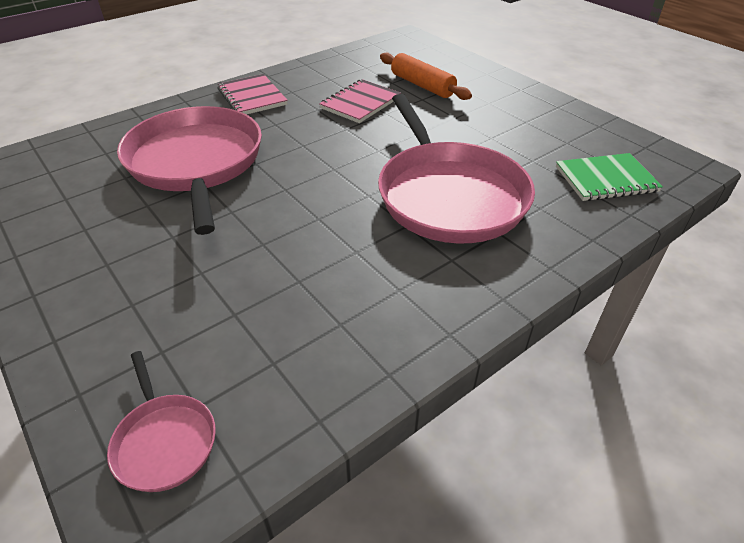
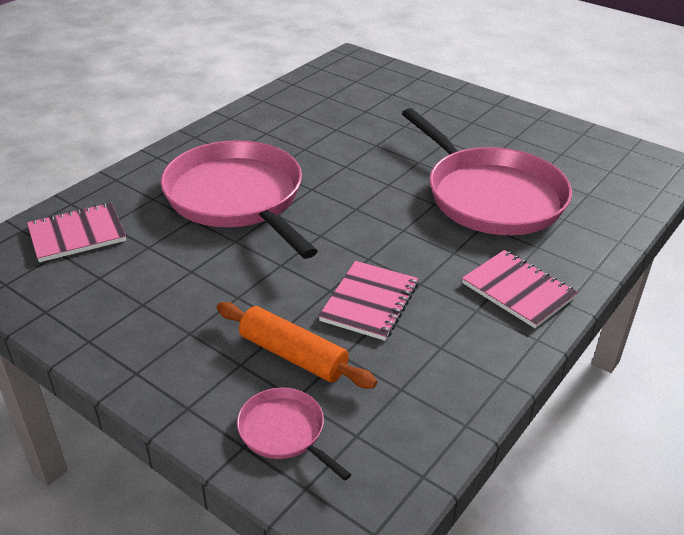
camera: 165 degrees right, 5 degrees down
(164, 441) = (361, 72): pink pan -> pink pan (285, 432)
(605, 179) = (77, 234): green notebook -> pink notebook

